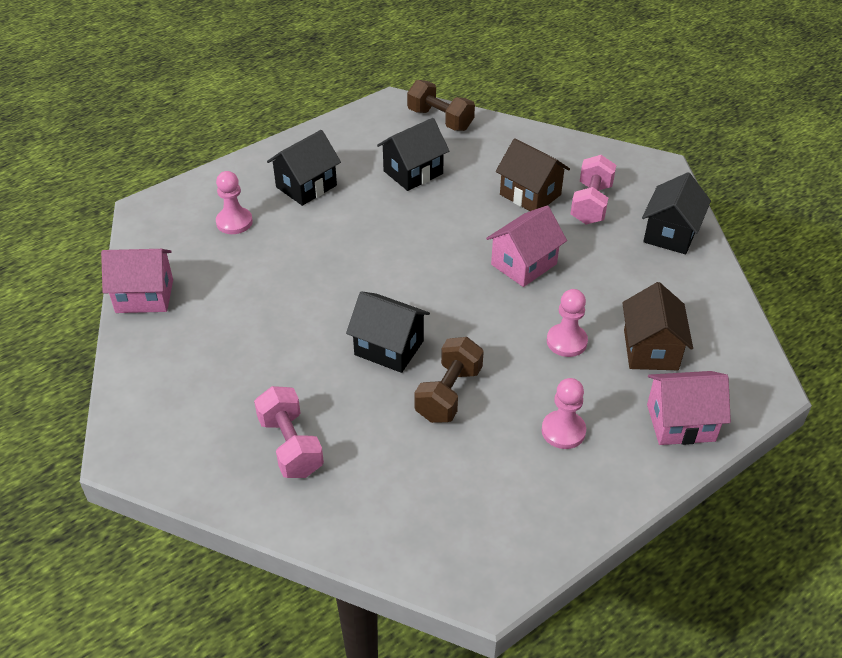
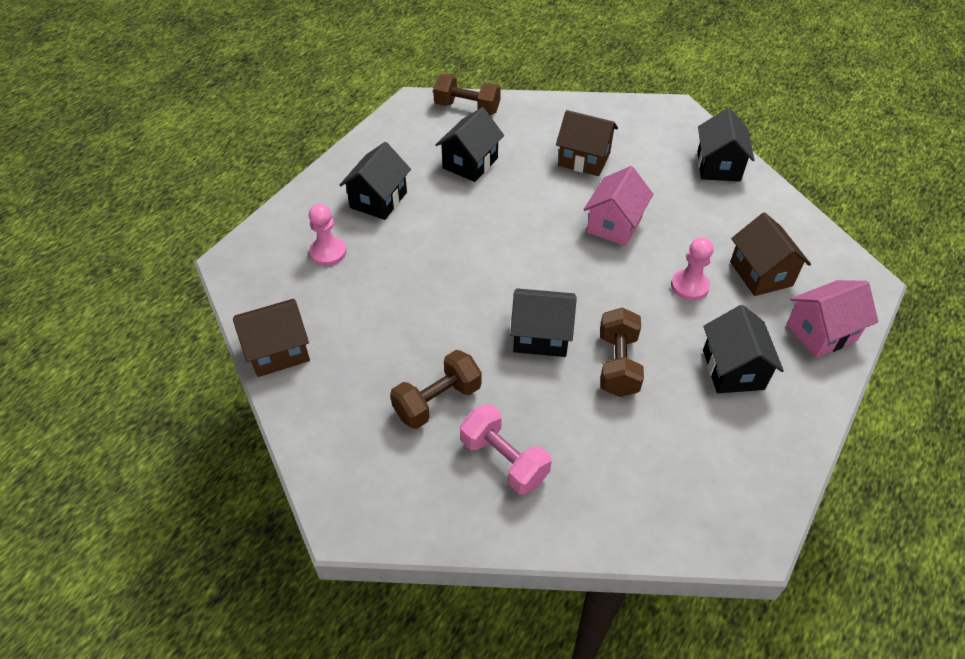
camera: 20 degrees left, 5 degrees up
(144, 296) = (278, 351): pink house -> brown house
(259, 378) = (437, 401): none -> brown dumbbell
(563, 431) = (733, 369): pink pawn -> black house
(591, 204) = (639, 155): pink dumbbell -> none

